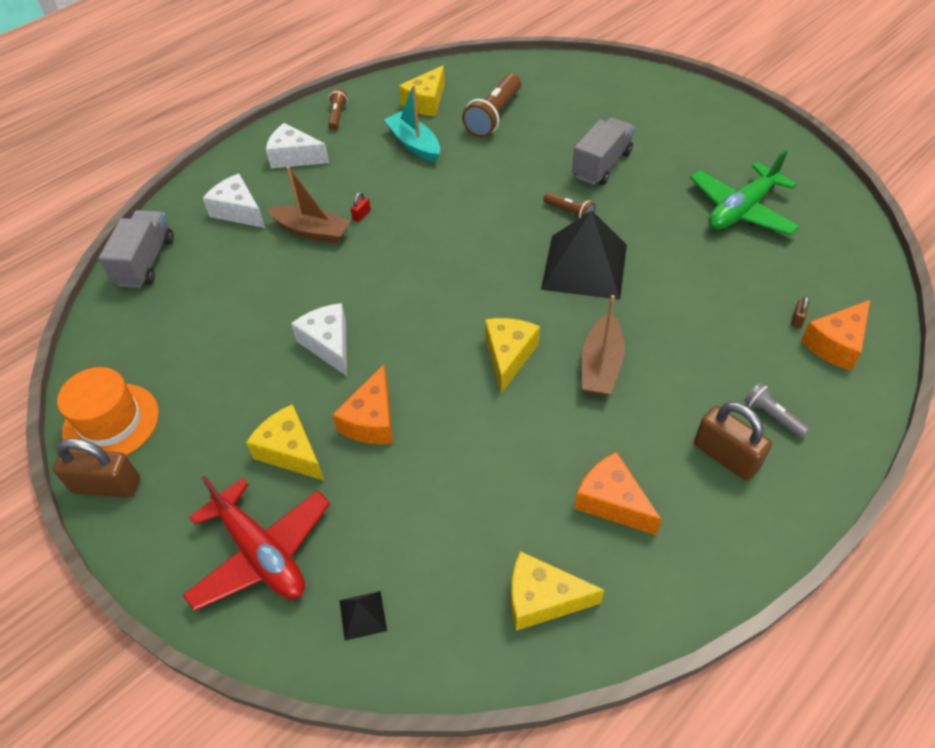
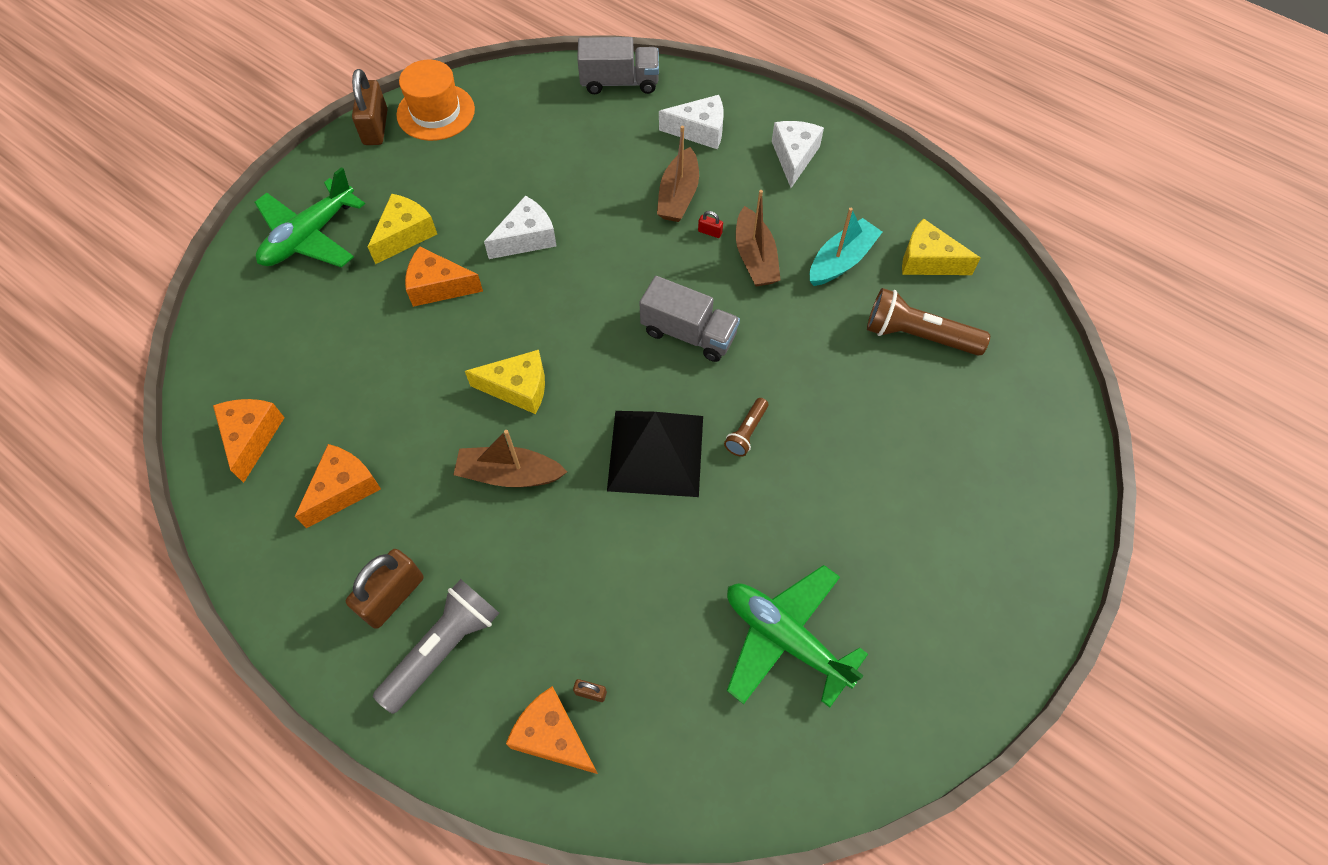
camera: 80 degrees right, 10 degrees up
(238, 211) = (699, 131): white cheese -> white cheese turned 60 degrees clockwise
(261, 553) = (310, 236): red plane -> green plane
(337, 116) = (877, 180): brown flashlight -> none
(362, 615) = (251, 312): black pyramid -> none
(397, 191) = (755, 257): none -> brown boat
(542, 599) = (252, 437): yellow cheese -> orange cheese
(601, 165) = (845, 464): grey truck -> grey truck (688, 333)
(772, 416) = (443, 648): grey flashlight -> grey flashlight, size x1.89

